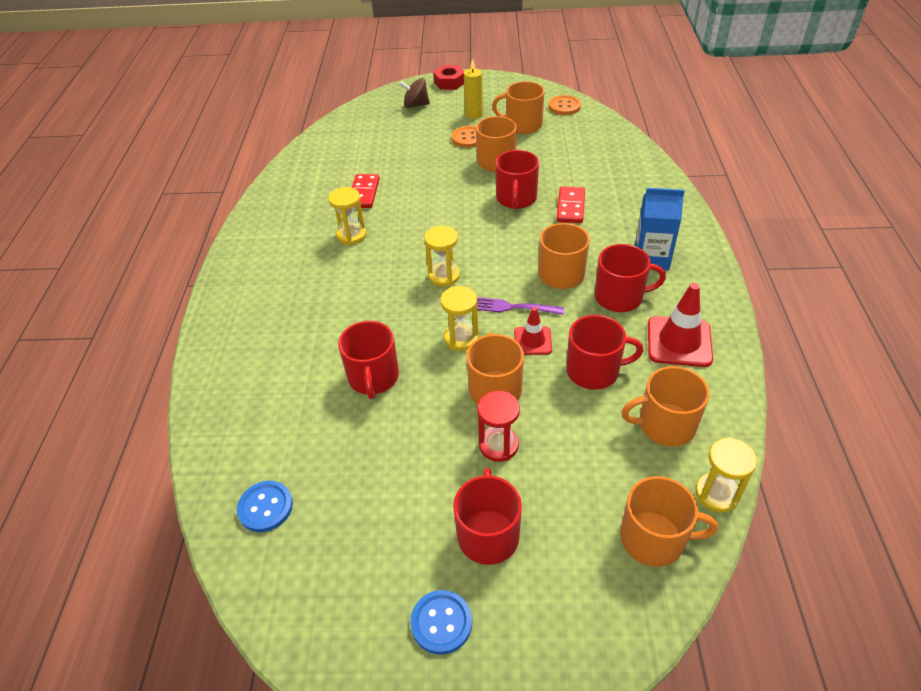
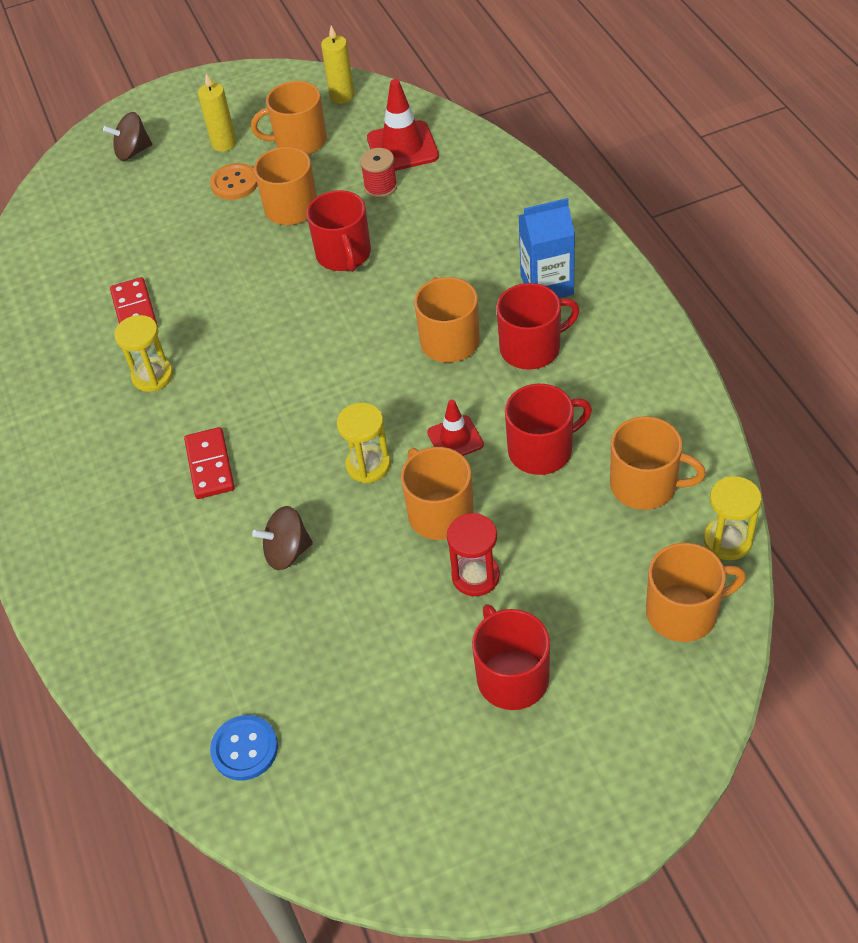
camera: 20 degrees left, 5 degrees up
(373, 377) = (287, 552): red mug -> brown spinning top
(441, 622) = (507, 784): blue button -> none
(444, 276) = (305, 392): yellow hourglass -> none
(449, 82) = (162, 101): red nut -> none
(512, 307) = (410, 404): purple fork -> none
(562, 165) = (380, 187): none -> red spool
(564, 106) = (342, 96): orange button -> yellow candle
(570, 207) = (418, 245): red domino -> red domino (210, 465)
(665, 425) = (645, 485): orange mug -> orange mug turned 135 degrees counterclockwise
(679, 341) = (621, 381): red traffic cone -> red traffic cone (402, 147)

